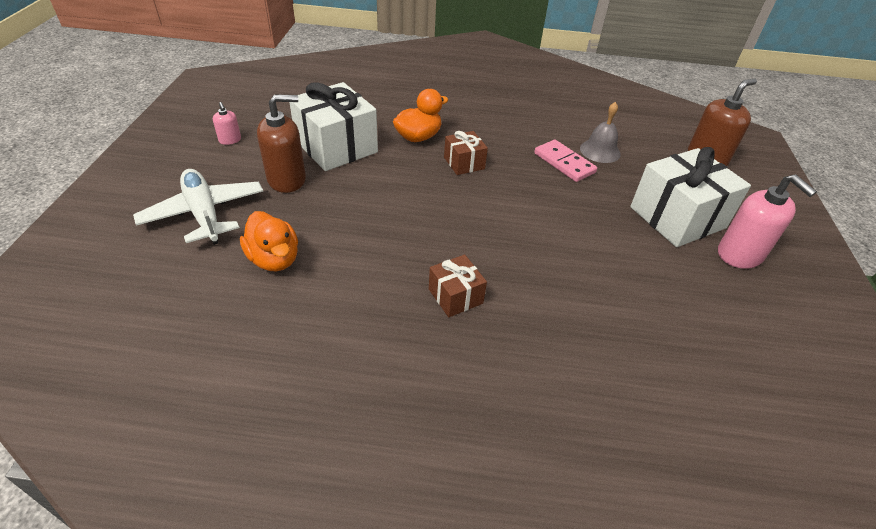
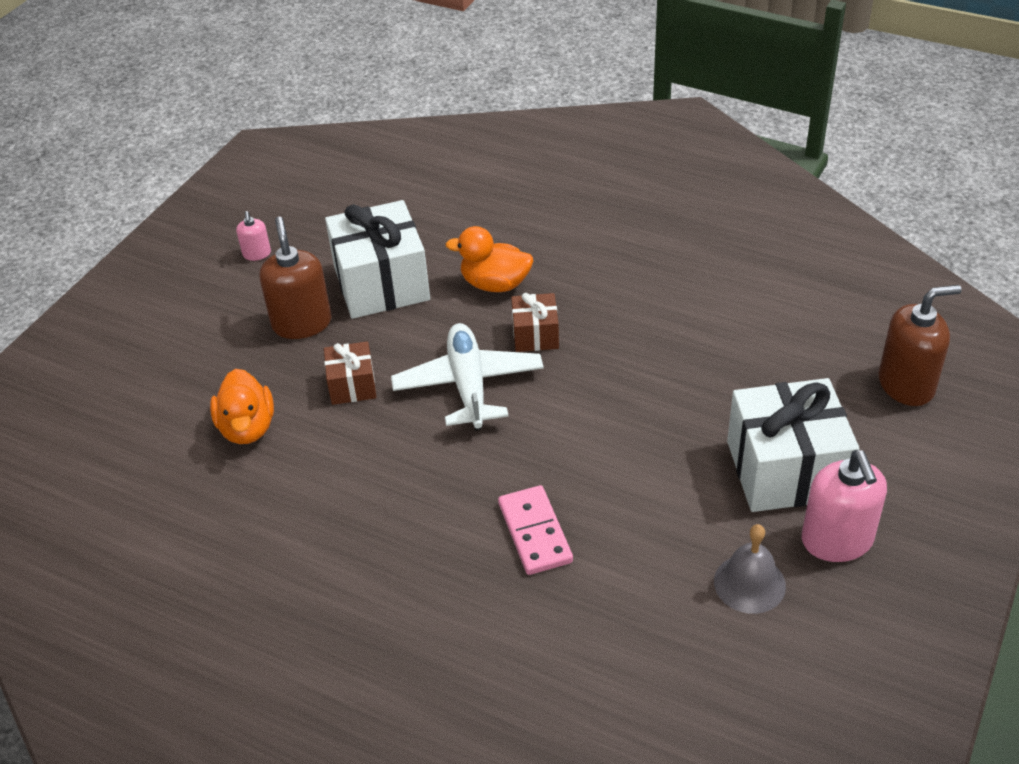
camera: 25 degrees right, 0 degrees up
(204, 213) = (193, 354): white plane -> white plane (468, 385)
(287, 179) = (302, 323): brown soap dispenser -> brown soap dispenser turned 105 degrees counterclockwise
(418, 137) = (495, 284): orange duck -> orange duck turned 150 degrees counterclockwise
(455, 296) = (427, 515): brown gift -> brown gift (352, 385)
(564, 163) = (676, 357): pink domino -> pink domino (534, 533)
(600, 151) = (744, 346): grey bell -> grey bell (749, 583)

